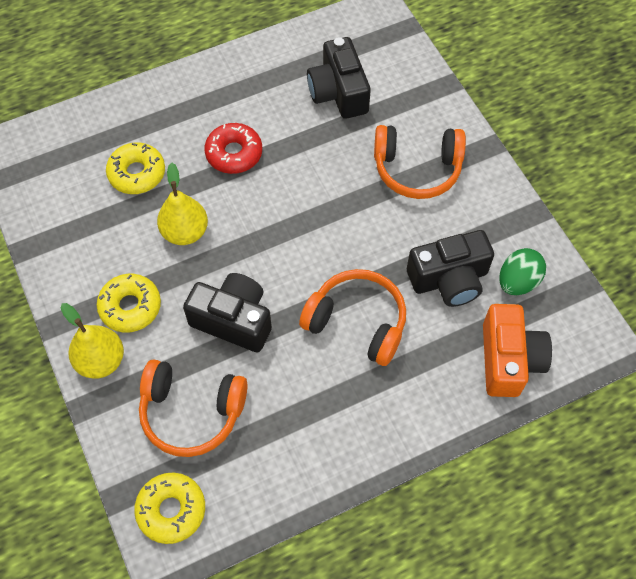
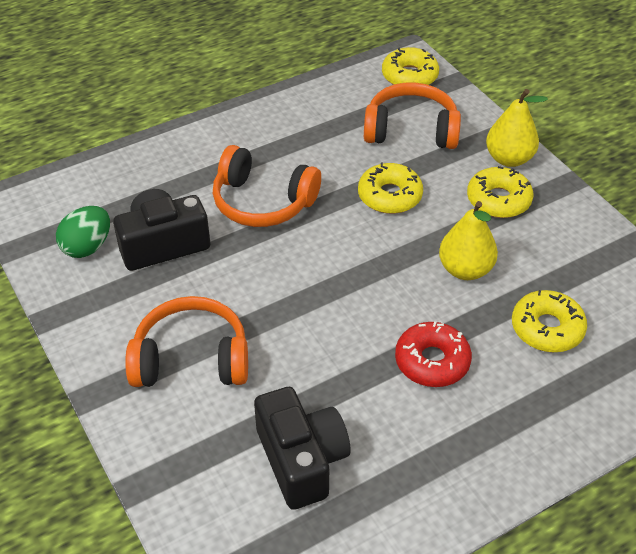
camera: 175 degrees right, 15 degrees down
(233, 320) = (389, 196): black camera -> yellow donut
(508, 360) = (111, 183): orange camera -> none

